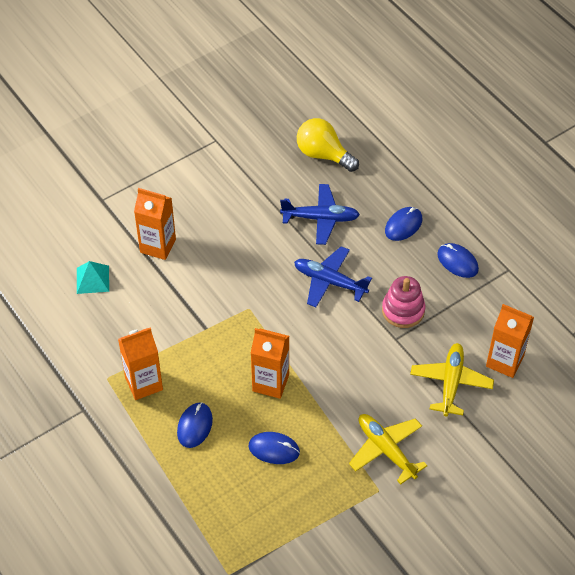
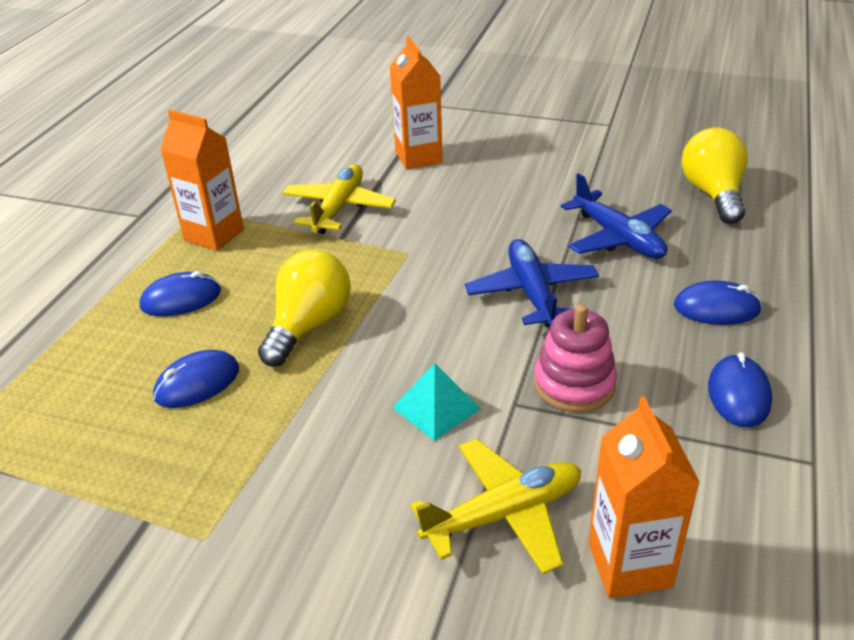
camera: 55 degrees right, 15 degrees down
(93, 279) = (325, 144): turquoise pyramid -> turquoise pyramid (436, 408)
(270, 383) = (309, 325): orange carton -> yellow light bulb
(274, 449) = (197, 383): blue mouse -> blue mouse turned 75 degrees clockwise
(386, 450) = (293, 504): yellow plane -> yellow plane (339, 208)

